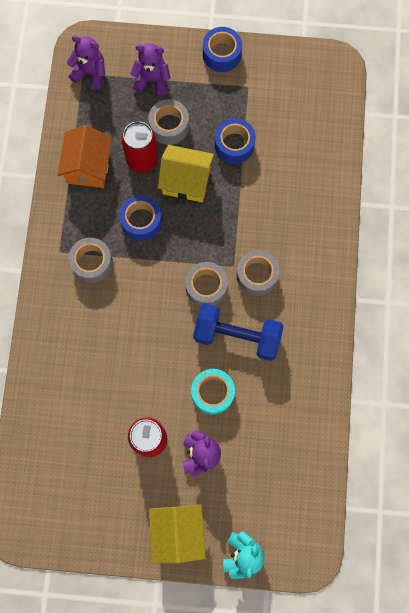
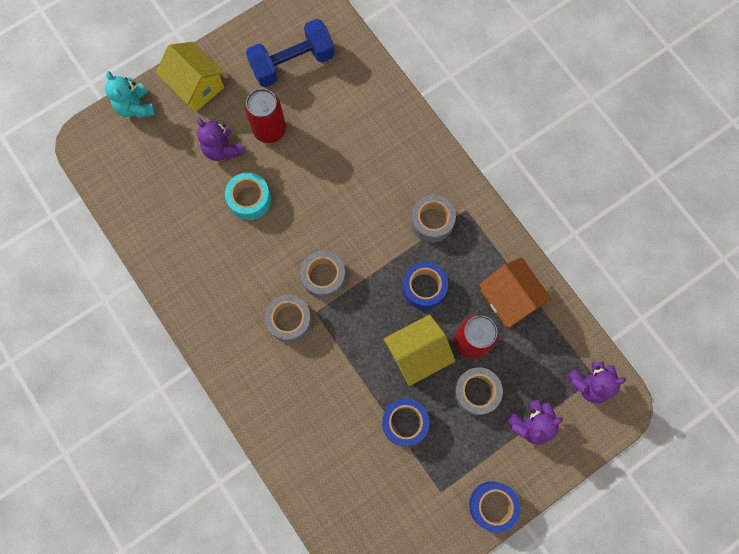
camera: 140 degrees right, 0 degrees up
(237, 336) = (266, 258): blue dumbbell -> blue dumbbell (292, 63)

